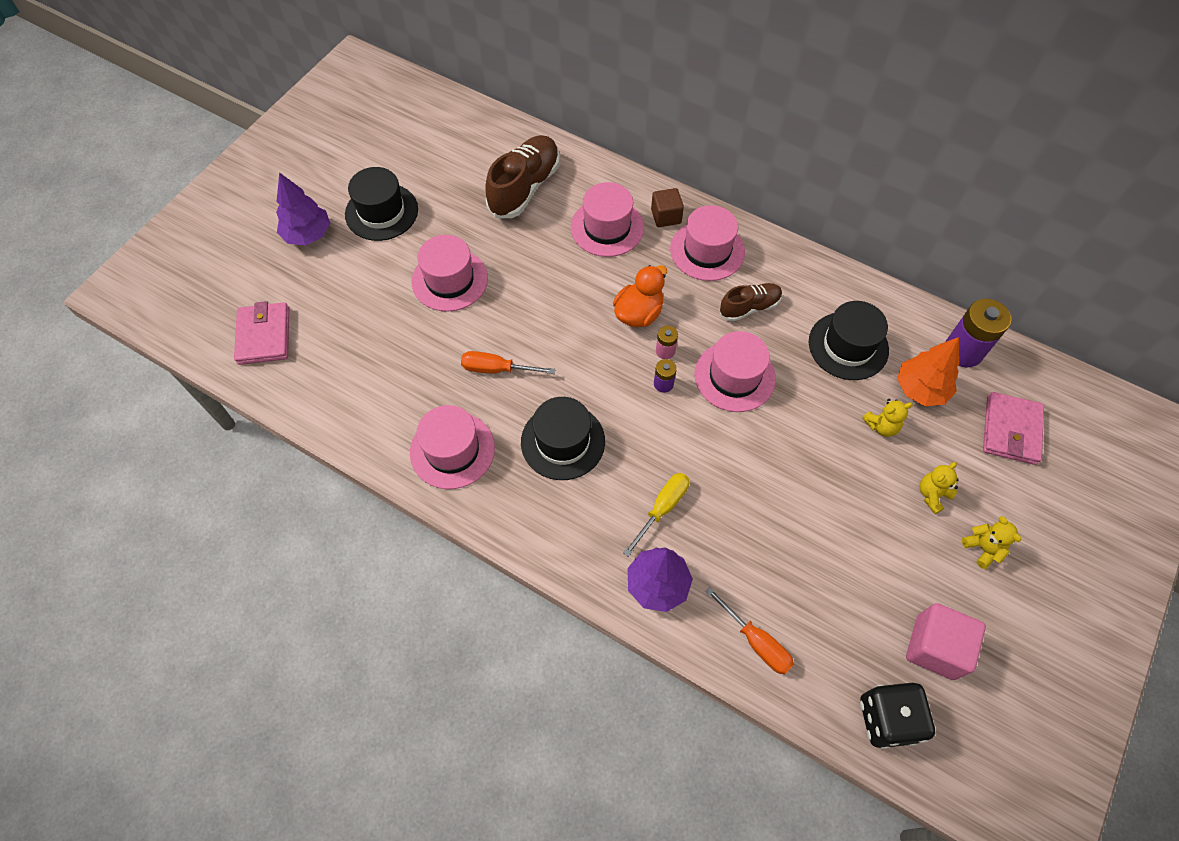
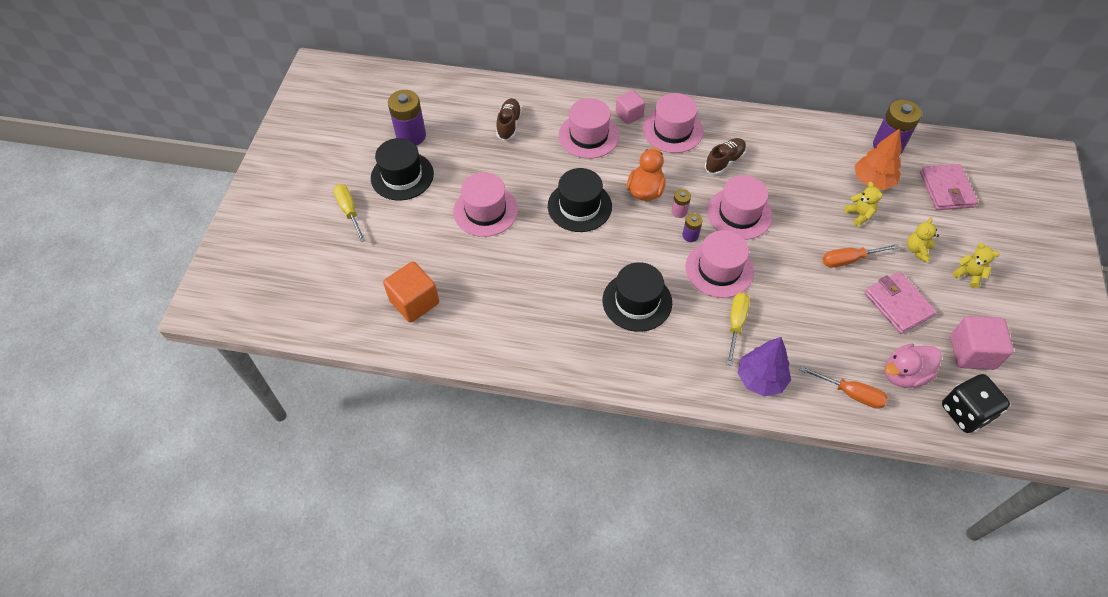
camera: 20 degrees left, 5 degrees down
(264, 336) = (354, 300): pink wallet -> pink wallet (898, 304)
(308, 235) = (349, 211): purple tree -> yellow screwdriver
(324, 359) = (414, 302): none -> orange cube
(413, 169) = (411, 136): none -> purple battery
(452, 450) = (555, 336): pink hat -> pink hat (719, 269)
(496, 369) = (558, 265): orange screwdriver -> orange screwdriver (849, 260)
(524, 188) = (509, 125): brown shoe -> brown shoe, size x0.58
(666, 216) = (629, 115): brown cube -> pink cube
(834, 643) = (904, 374): none -> pink duck
(848, 346) = (808, 167): black hat -> black hat (579, 206)
(881, 426) = (859, 215): yellow teddy bear -> yellow teddy bear turned 75 degrees counterclockwise

